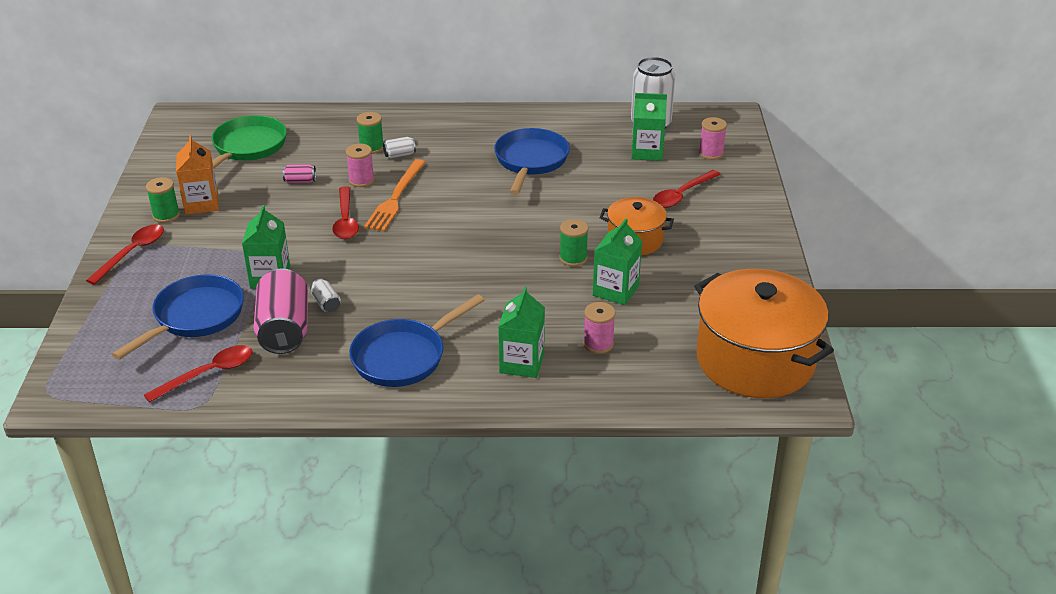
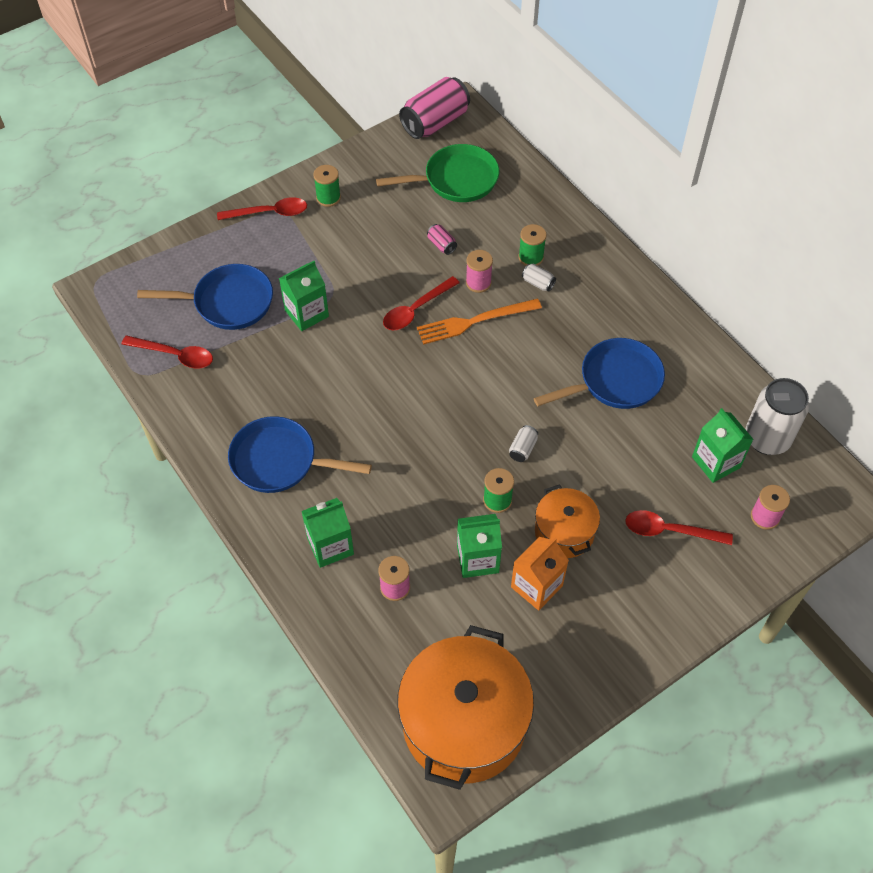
camera: 55 degrees right, 20 degrees up
(201, 204) = (360, 207): orange carton -> orange carton (536, 586)
(284, 329) = (254, 365): pink can -> pink can (435, 122)
(326, 303) = (303, 369): white can -> white can (522, 449)

